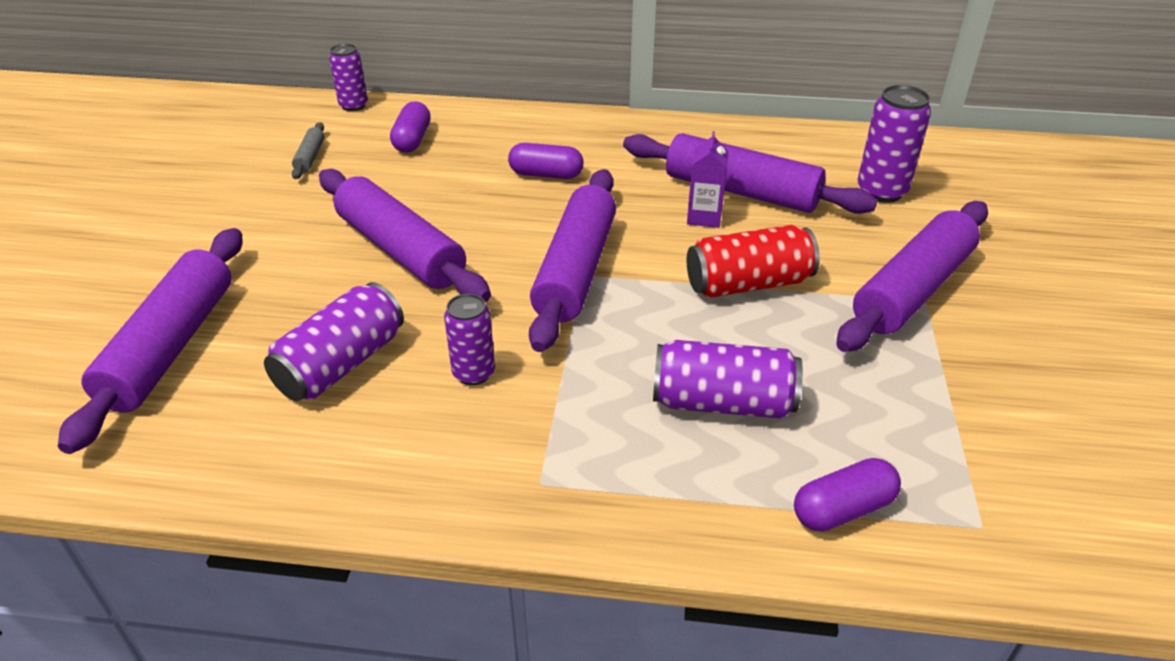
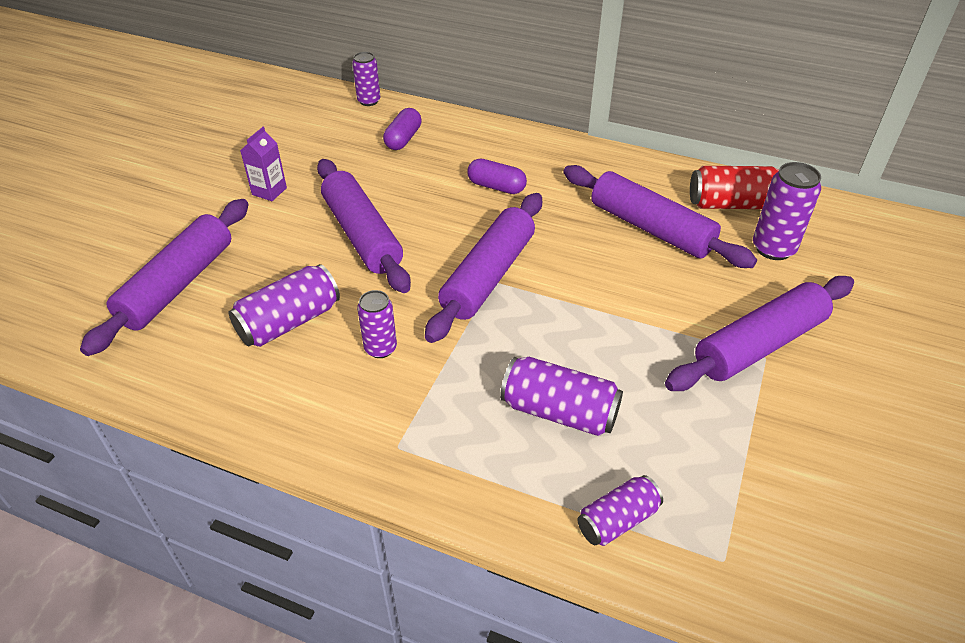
camera: 15 degrees right, 5 degrees up
(310, 157) = (322, 142): grey rolling pin -> none
(704, 217) = (610, 247): purple carton -> purple carton (269, 191)
(748, 284) = (622, 313): red can -> red can (732, 204)
(843, 509) = (617, 520): purple capsule -> purple can

